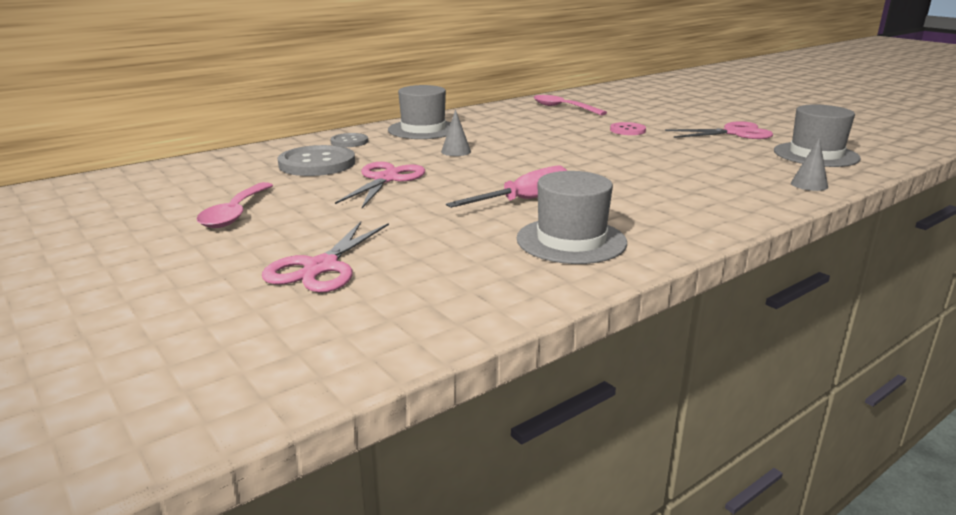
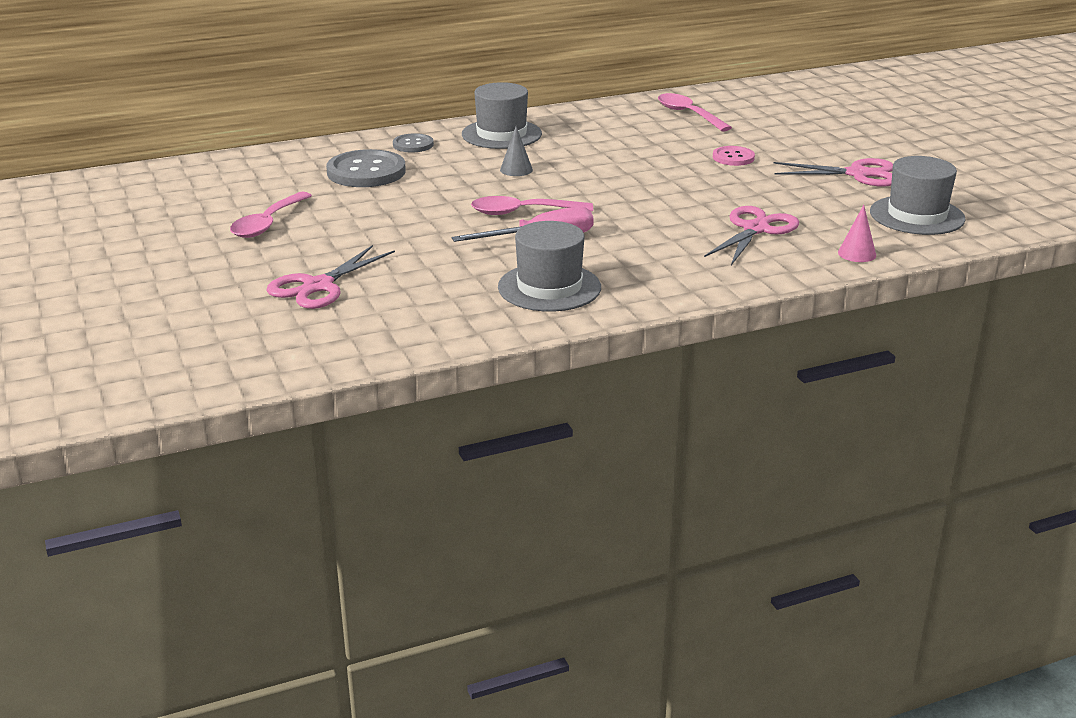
camera: 15 degrees right, 5 degrees up
(386, 179) = (423, 199): pink scissors -> pink scissors (756, 229)
(488, 181) = (522, 212): none -> pink spoon
(809, 185) = (857, 254): grey cone -> pink cone

